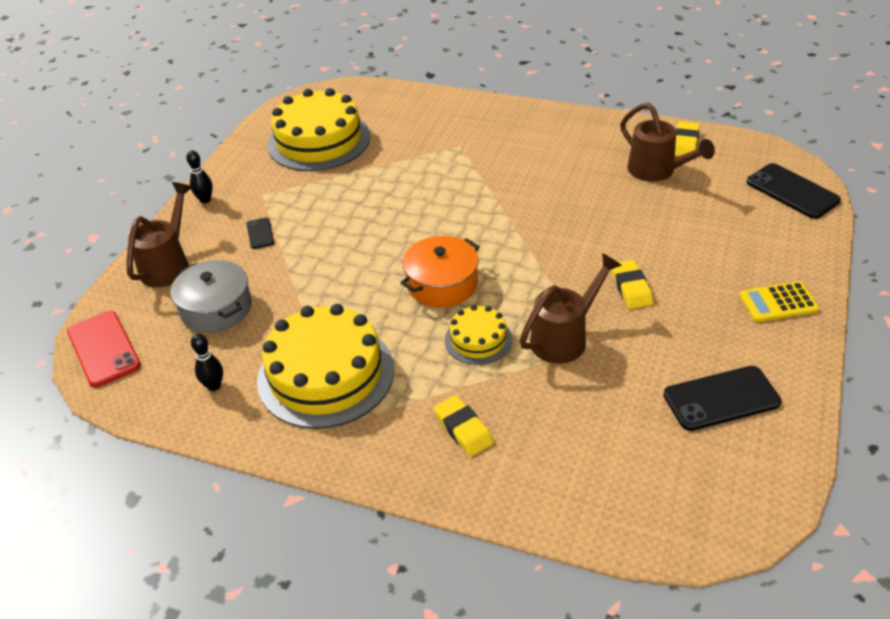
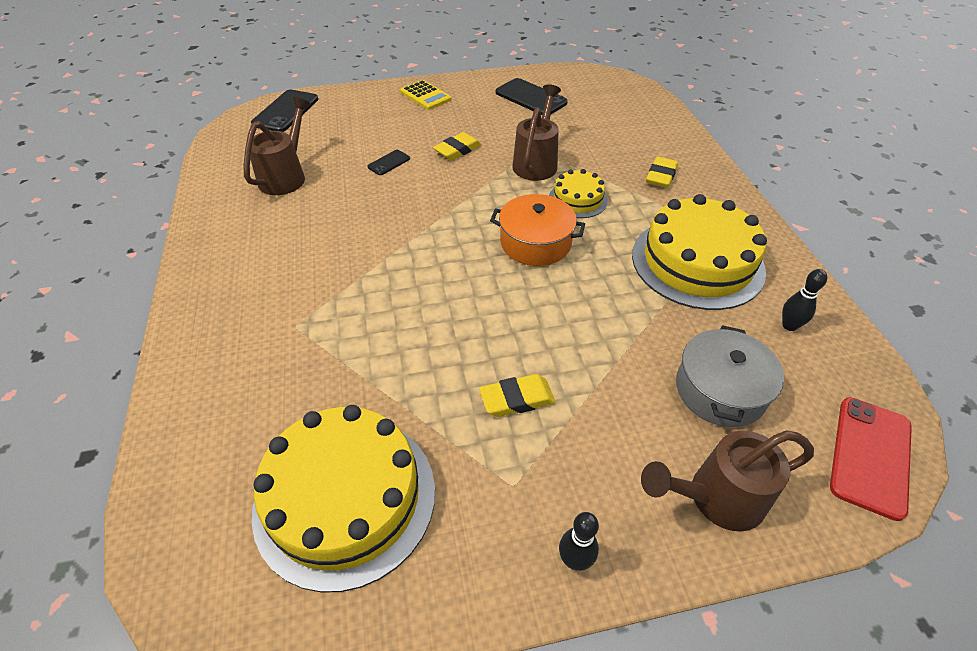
camera: 125 degrees left, 5 degrees up
(260, 233) = (584, 432): black phone -> black phone (389, 163)
(564, 338) = (536, 163): brown watering can -> brown watering can turned 90 degrees clockwise
(685, 143) = (228, 172): yellow eraser -> yellow eraser (517, 399)

